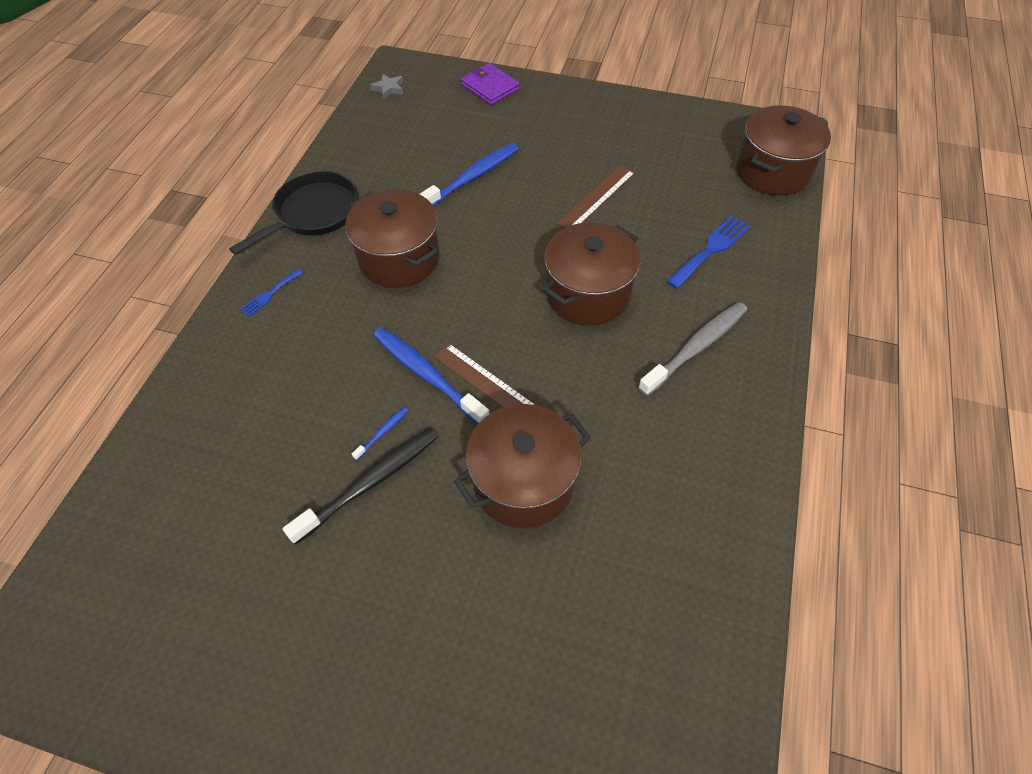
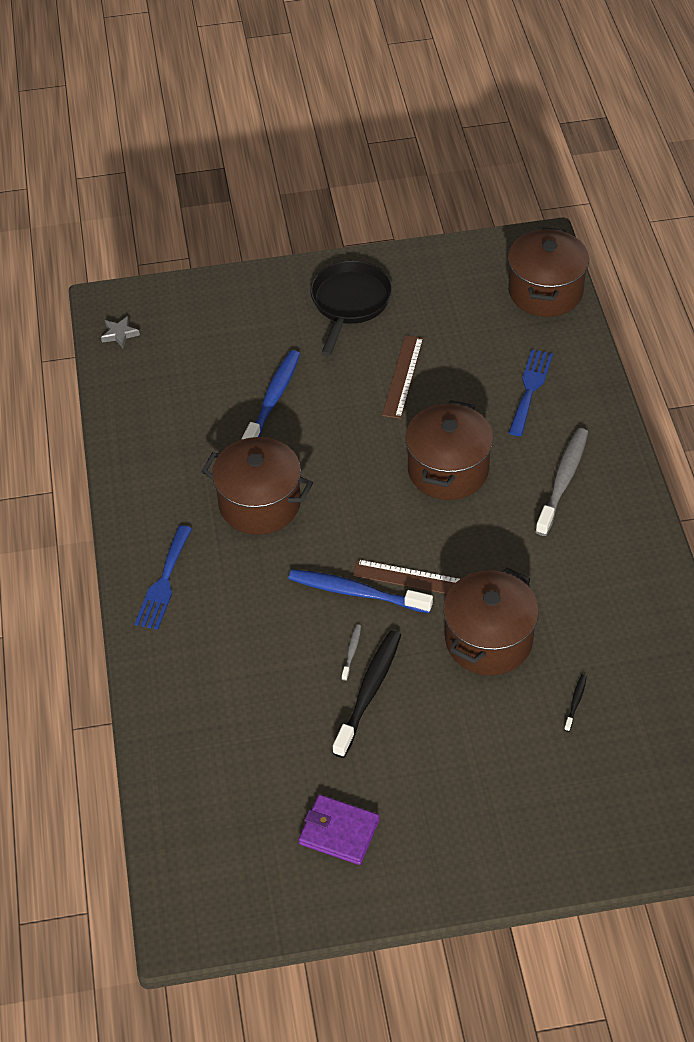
camera: 25 degrees left, 5 degrees down
(269, 294) = (164, 582): blue fork -> blue fork, size x1.74
(313, 213) = (144, 492): black pan -> black pan (349, 303)
(382, 432) = (351, 651): blue toothbrush -> grey toothbrush
(490, 87) = (224, 295): purple wallet -> purple wallet (339, 832)
(575, 600) = (575, 702): none -> black toothbrush

